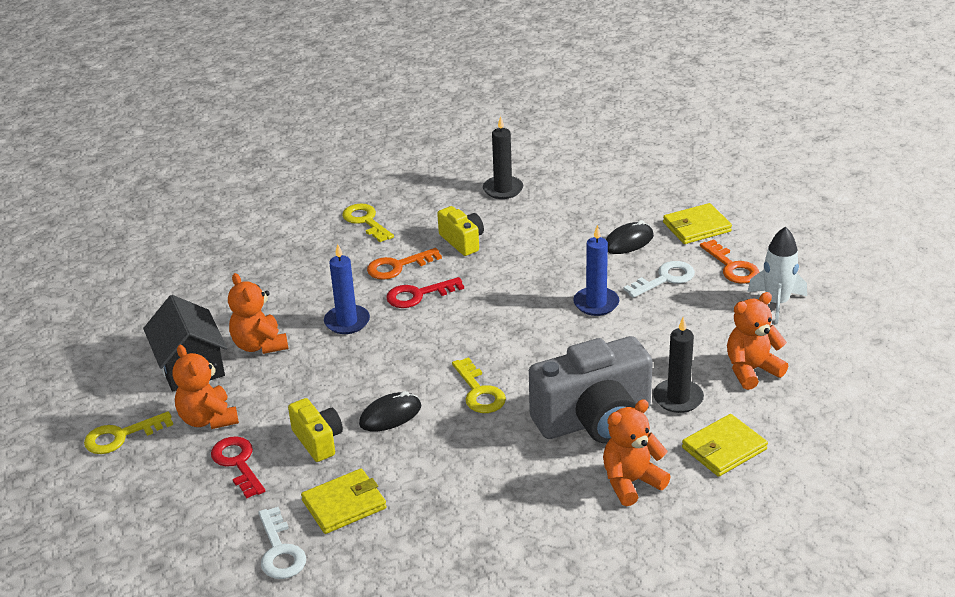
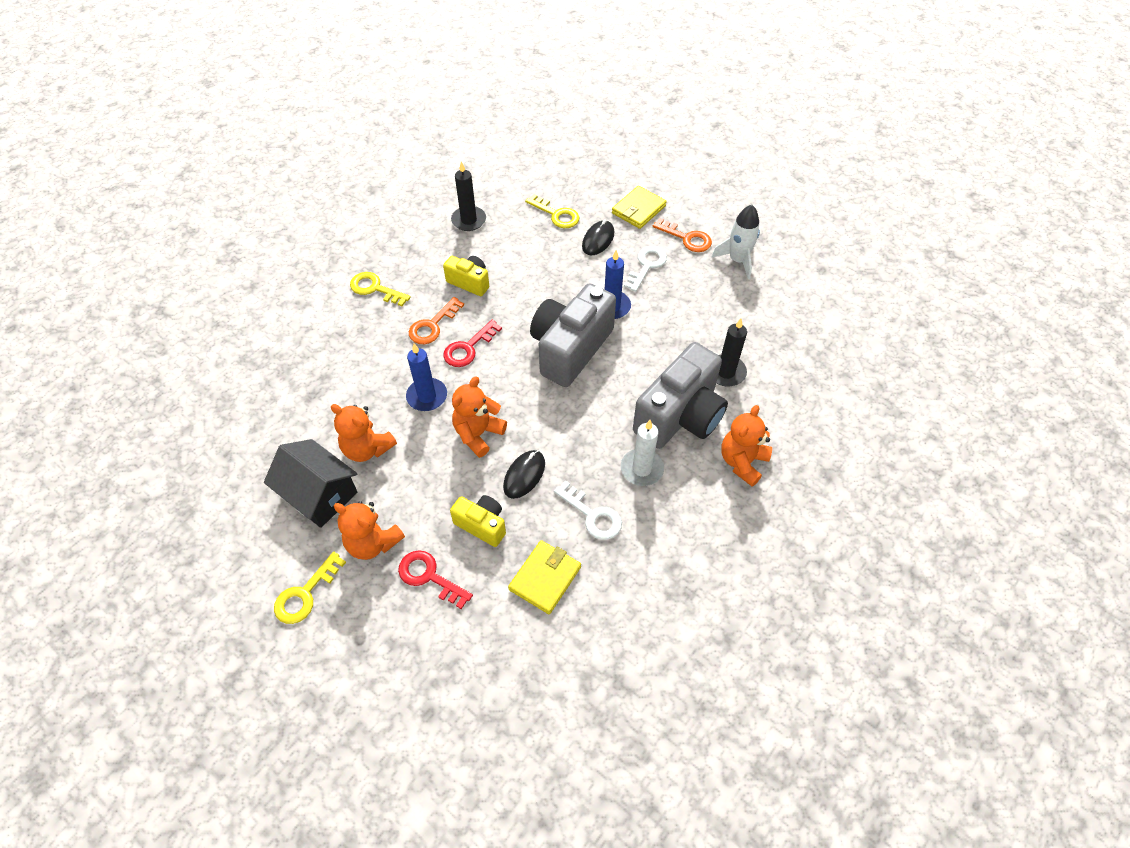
camera: 30 degrees left, 20 degrees up
(280, 551) = (523, 647): white key -> white key (592, 515)
(479, 392) = (579, 424): yellow key -> yellow key (556, 214)
(515, 451) = (642, 469): none -> white candle
(522, 326) = (570, 349): none -> grey camera
(724, 448) = (785, 405): yellow wallet -> none
(751, 370) = (759, 327): orange teddy bear -> orange teddy bear (478, 434)

